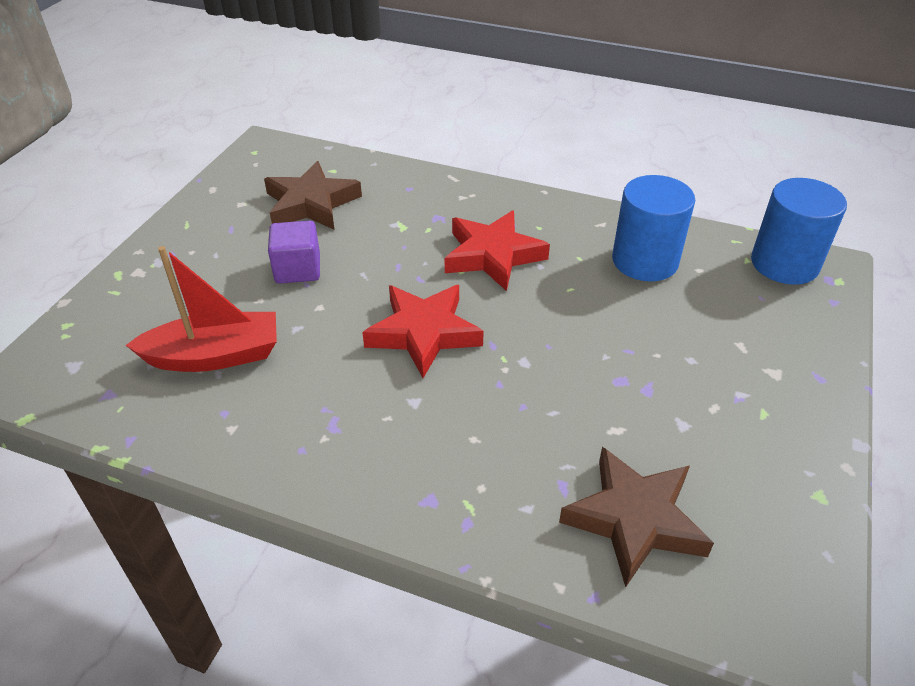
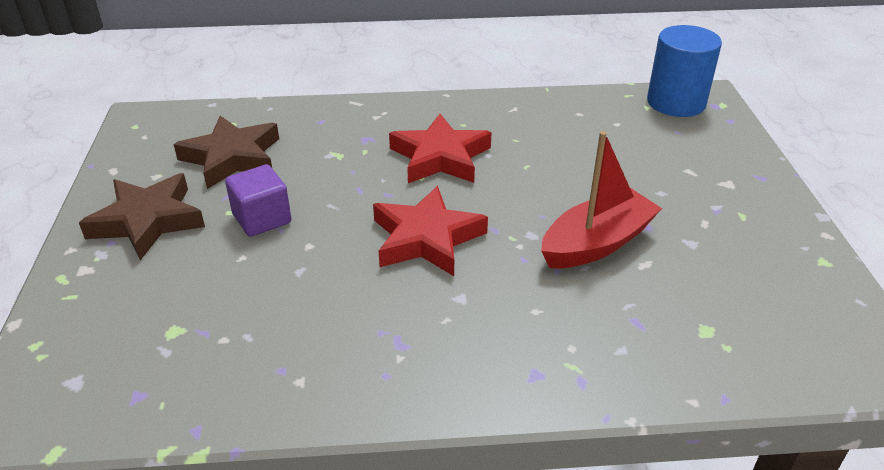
camera: 25 degrees left, 5 degrees down
(215, 356) = (232, 321): red boat -> red boat (596, 243)
(634, 519) = (710, 327): brown star -> brown star (147, 221)
(645, 261) = (570, 128): blue cylinder -> none

